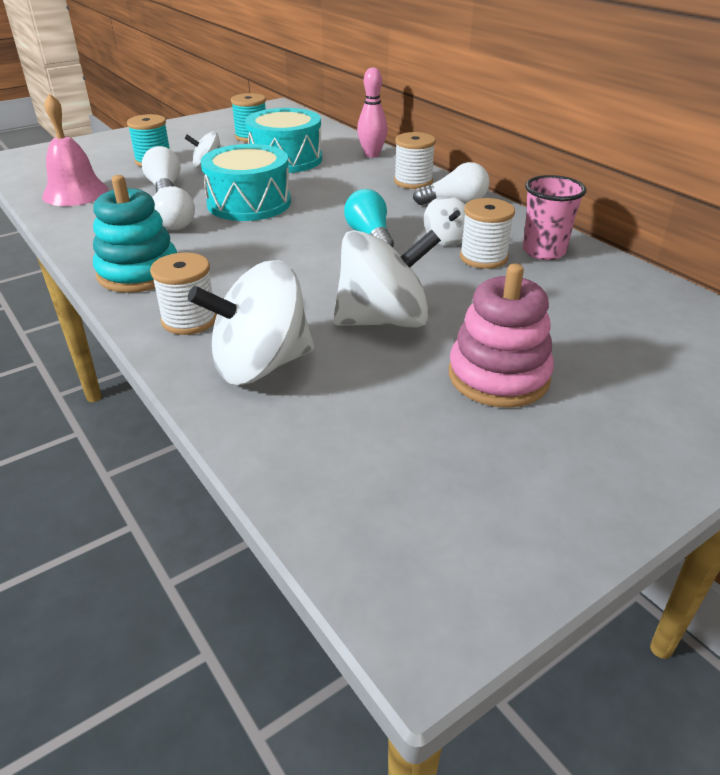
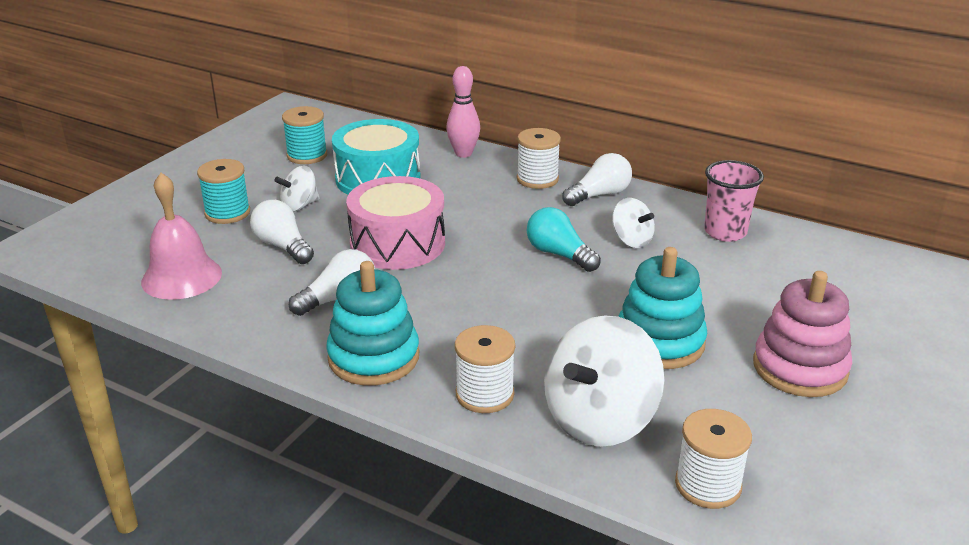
camera: 25 degrees left, 5 degrees down
(249, 203) = (397, 243): turquoise drum -> pink drum
(383, 320) = (659, 342): white spinning top -> turquoise stacking toy
(483, 258) = (681, 252): white spool -> white spool (708, 485)

